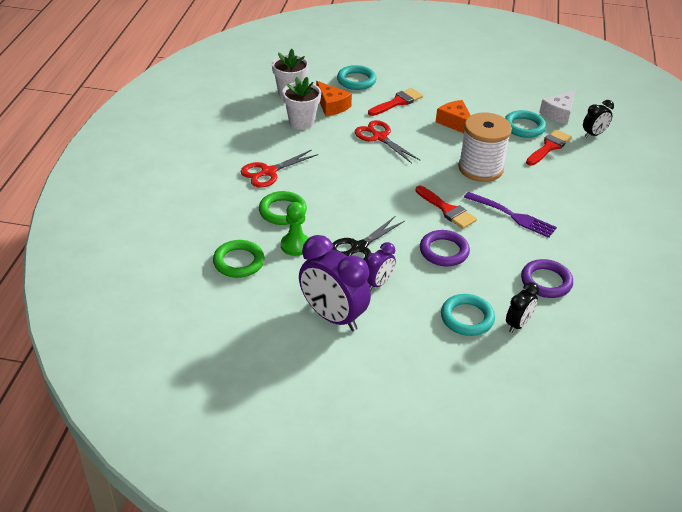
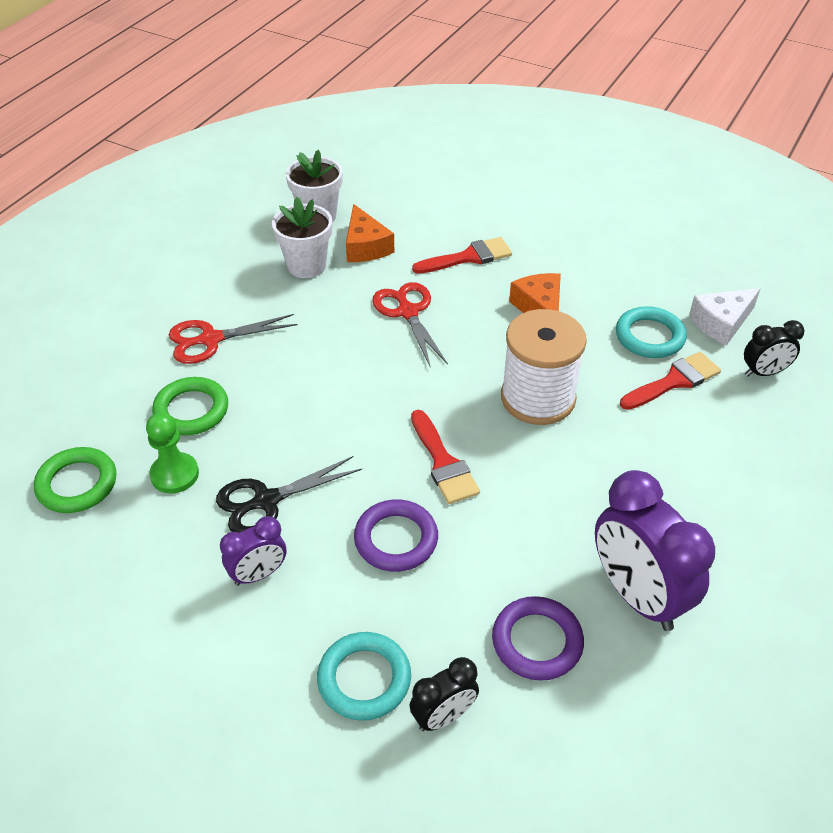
camera: 20 degrees right, 5 degrees up
(333, 316) = (154, 619): purple clock -> purple clock (637, 595)
(356, 80) = (426, 211): turquoise ring -> none
(512, 216) = (545, 498): purple fork -> none

